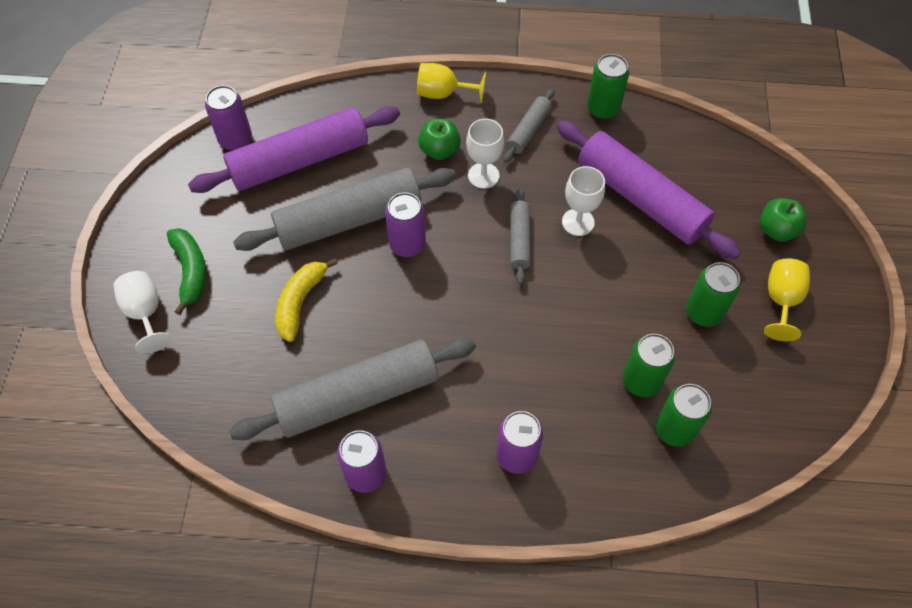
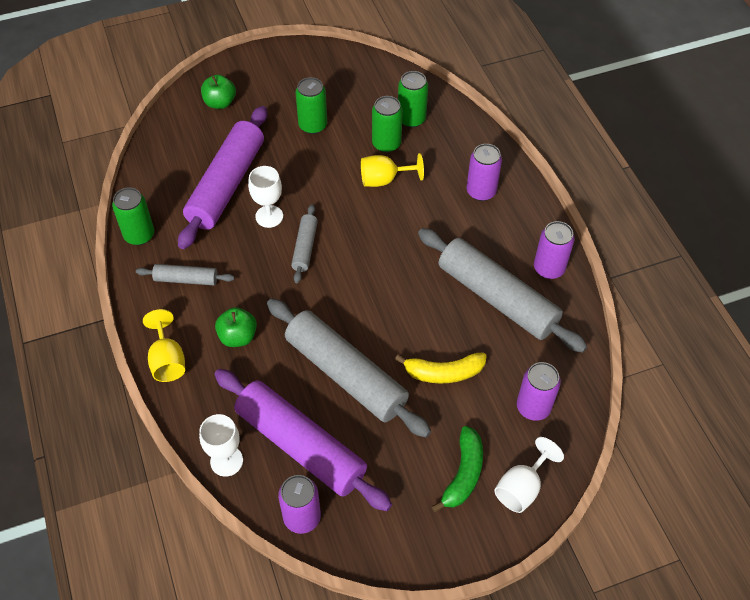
camera: 115 degrees left, 5 degrees down
(190, 271) = (463, 474): green banana -> green banana turned 150 degrees clockwise
(407, 244) = (348, 321): purple can -> purple can (533, 407)
(483, 175) = (251, 294): white goblet -> white goblet (226, 461)
(519, 240) = (305, 247): grey rolling pin -> grey rolling pin turned 60 degrees counterclockwise
(781, 300) = (281, 89): yellow goblet -> yellow goblet (384, 180)

